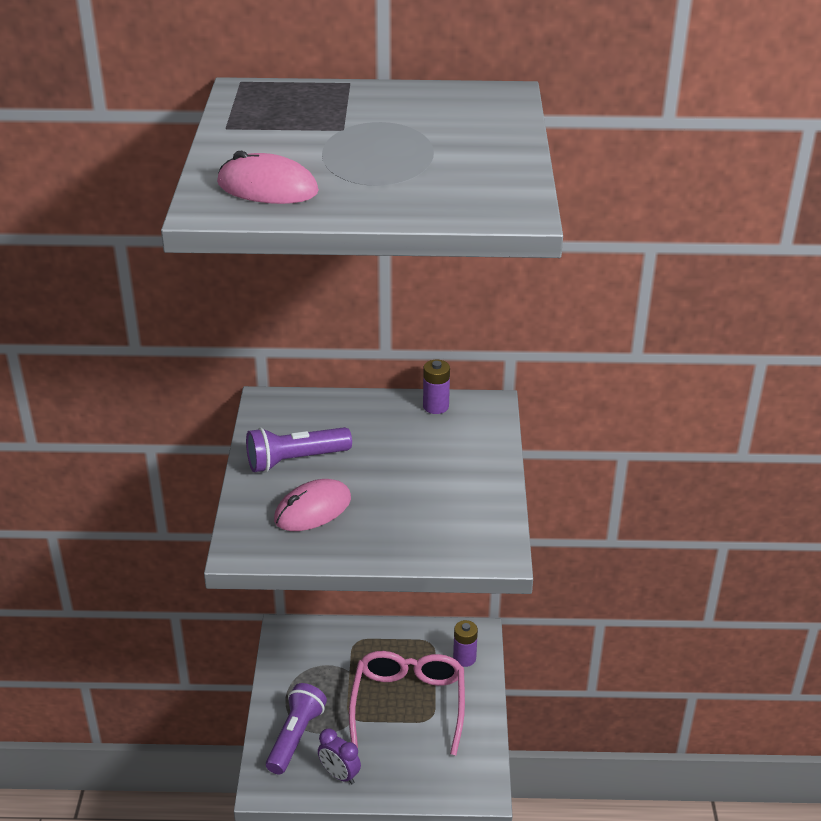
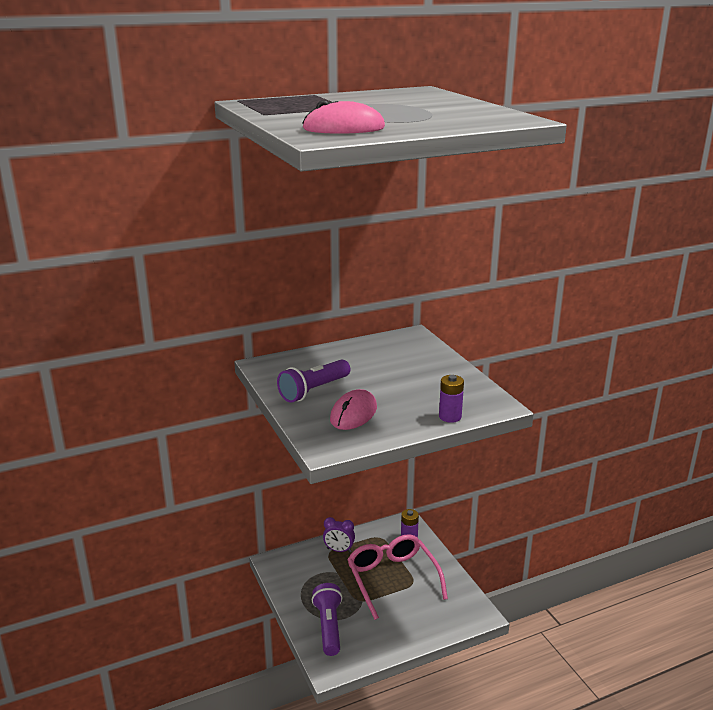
camera: 25 degrees left, 10 degrees down
(339, 775) = (377, 640): purple clock -> purple clock (339, 550)
(435, 406) = (380, 342): purple battery -> purple battery (450, 417)

